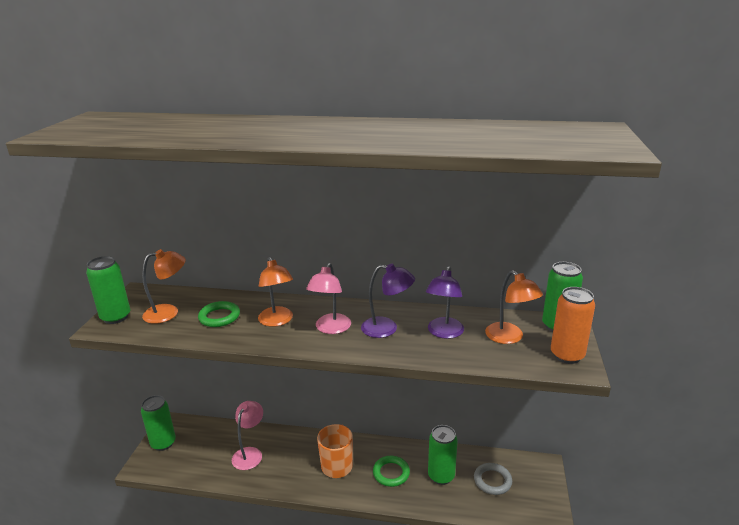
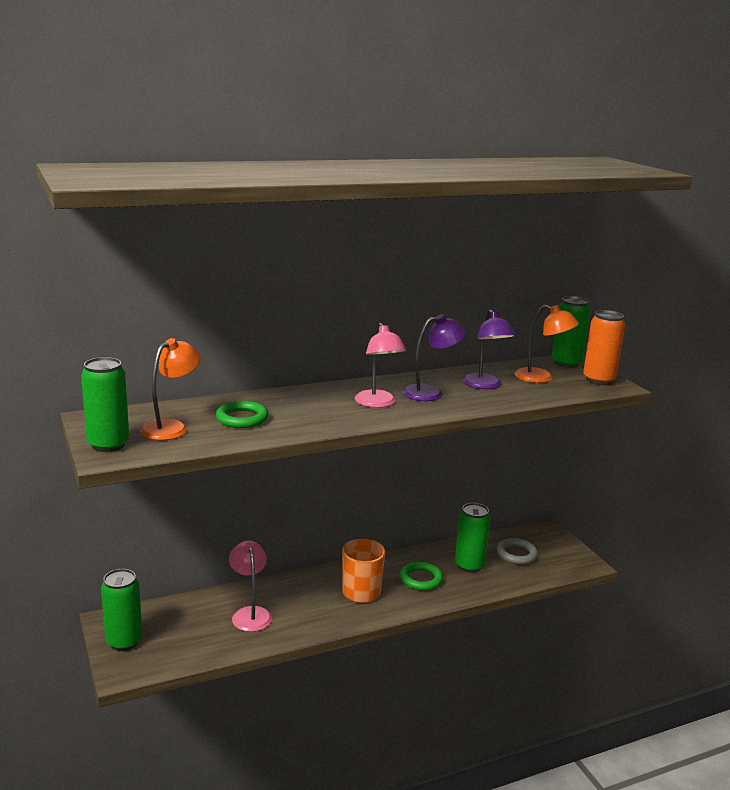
camera: 35 degrees left, 5 degrees down
(277, 321) = (313, 409): orange lamp -> none

